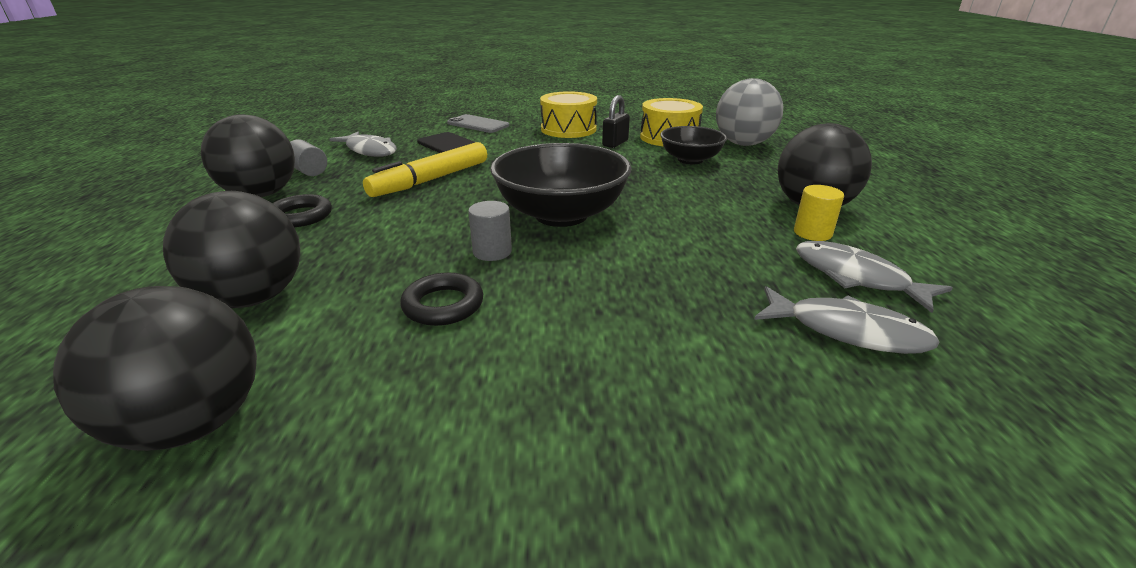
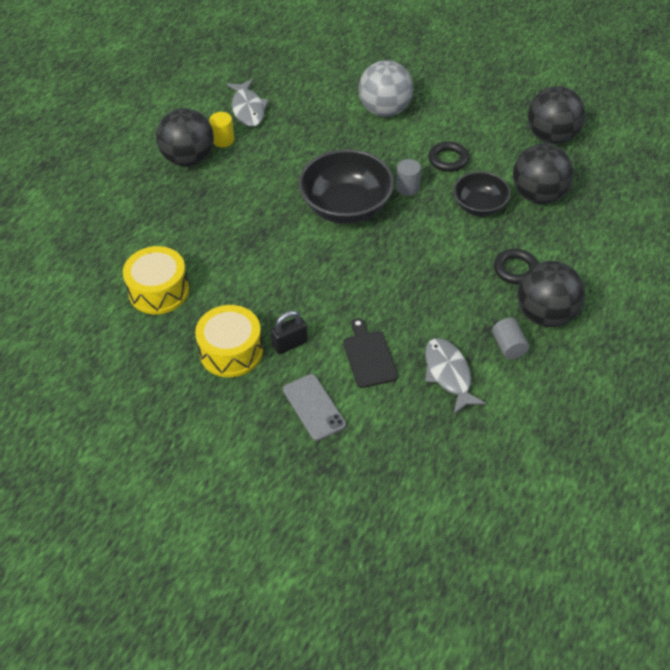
camera: 150 degrees left, 20 degrees up
(431, 180) = (411, 289): yellow marker -> none
(615, 143) = (217, 298): black padlock -> black padlock (290, 344)
(690, 160) = (189, 243): black bowl -> black bowl (479, 206)
(743, 144) = (114, 252): grey ball -> grey ball (385, 110)
(847, 331) = (292, 90): grey fish -> none

